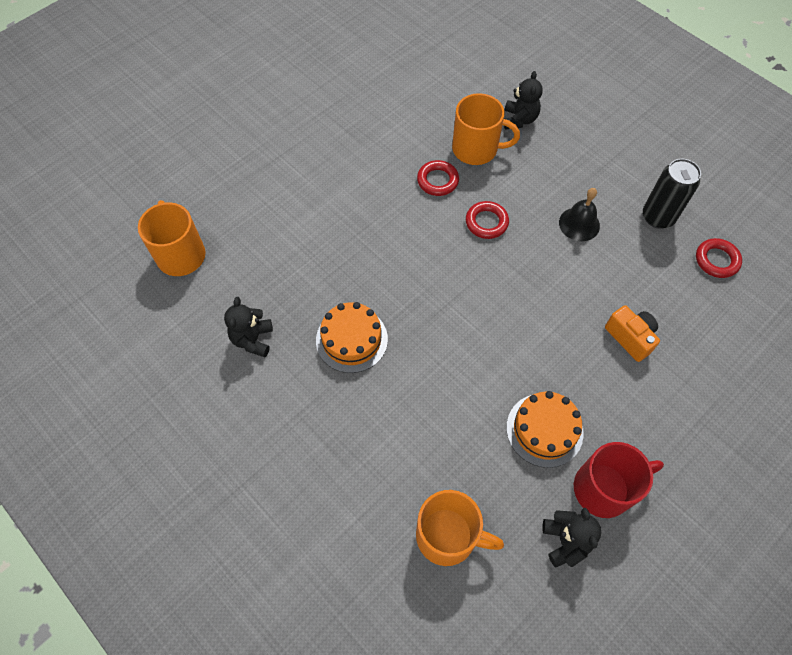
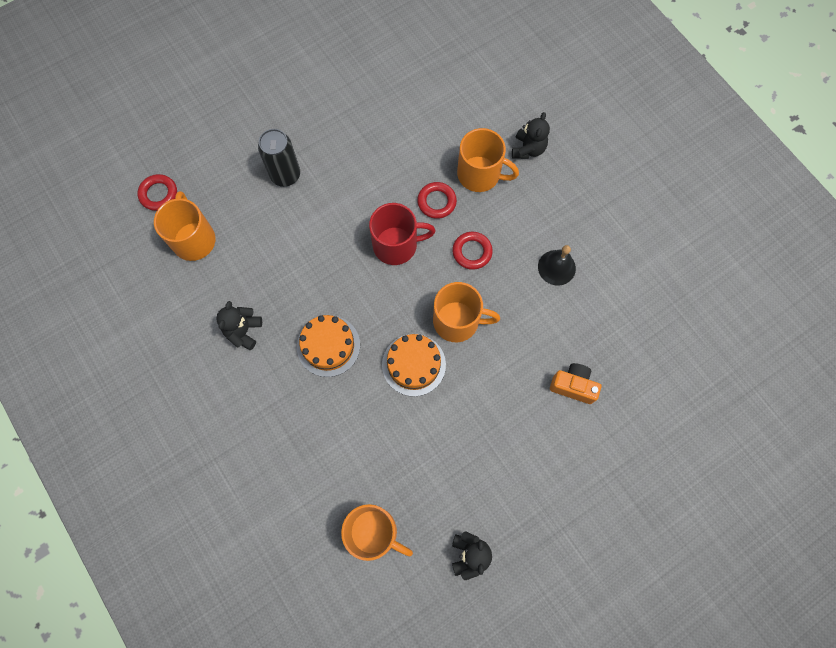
camera: 10 degrees right, 10 degrees up
(488, 292) = (457, 321): none -> orange mug
(544, 430) = (476, 456): orange cake -> orange cake (414, 364)
(604, 488) = (513, 516): red mug -> red mug (396, 245)
(630, 338) = (573, 386): orange camera -> orange camera turned 45 degrees counterclockwise
(658, 217) = (631, 272): black can -> black can (285, 175)
(716, 260) = (673, 325): red ring -> red ring (159, 194)

